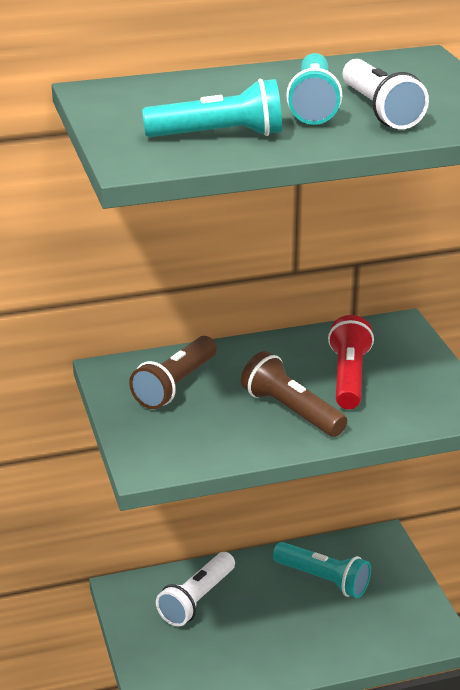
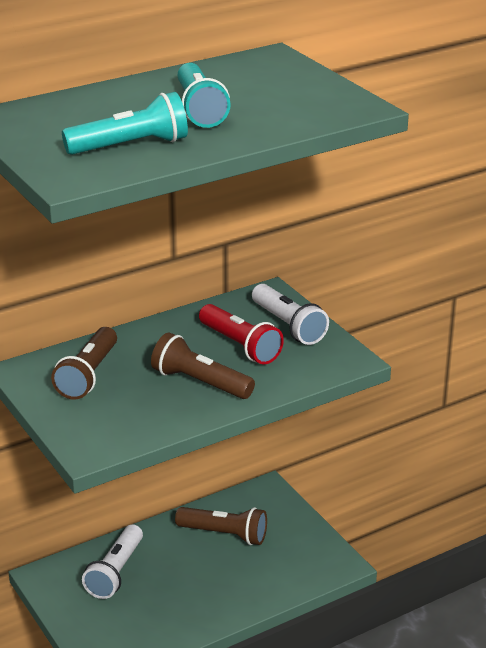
camera: 15 degrees left, 0 degrees up
(323, 580) = (224, 534): turquoise flashlight -> brown flashlight
(349, 377) = (240, 346): red flashlight -> red flashlight turned 150 degrees clockwise
(379, 110) = (258, 108): white flashlight -> white flashlight (288, 326)

